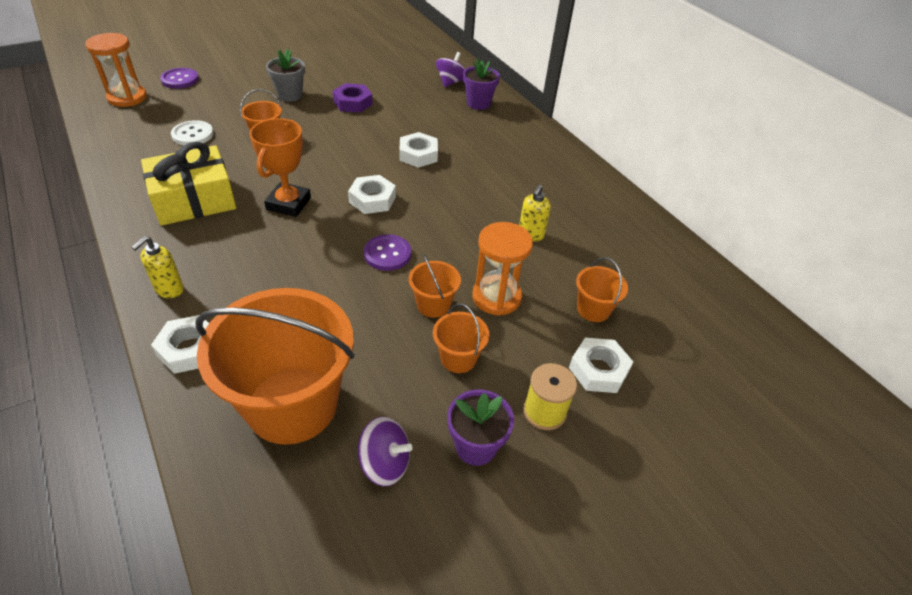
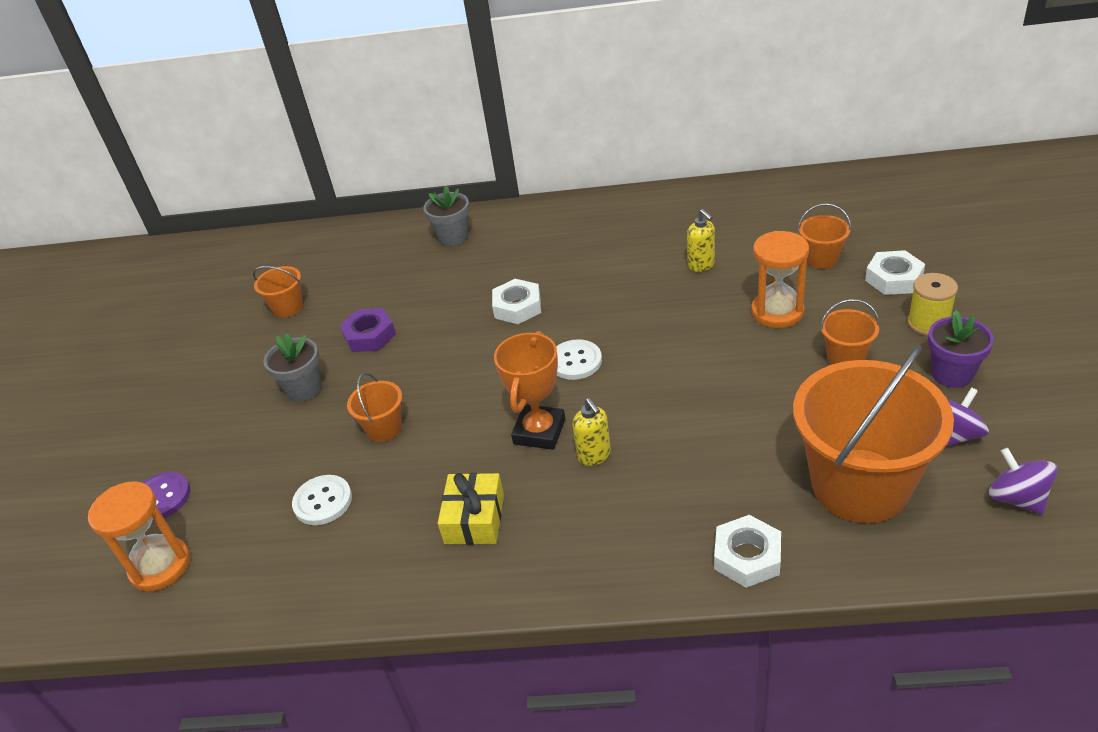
camera: 50 degrees left, 5 degrees down
(169, 290) = (638, 564): yellow soap dispenser -> yellow soap dispenser (594, 455)
(194, 199) = (474, 519): yellow gift -> yellow gift, size x0.64
(289, 204) = (539, 432): orange trophy -> orange trophy turned 60 degrees clockwise
(372, 199) = (575, 361): white nut -> white button
(387, 254) = (675, 370): purple button -> none
(433, 305) = (767, 356): orange bucket -> orange bucket (288, 307)
(451, 82) = (392, 246): purple spinning top -> purple spinning top (1016, 498)
(478, 103) = (453, 237): purple flower pot -> grey flower pot

